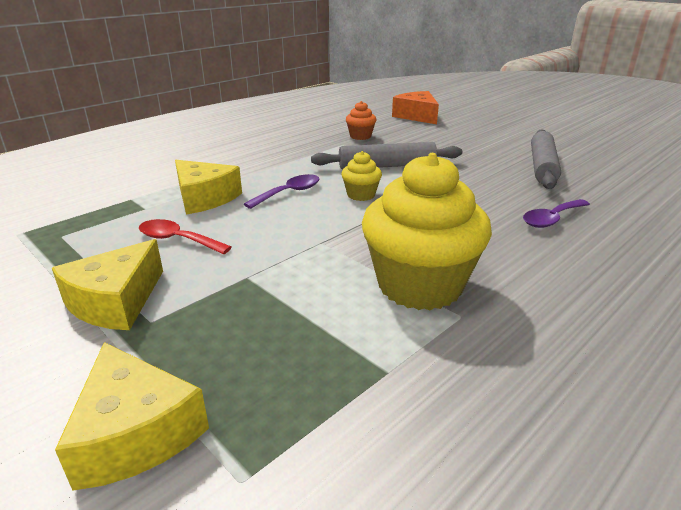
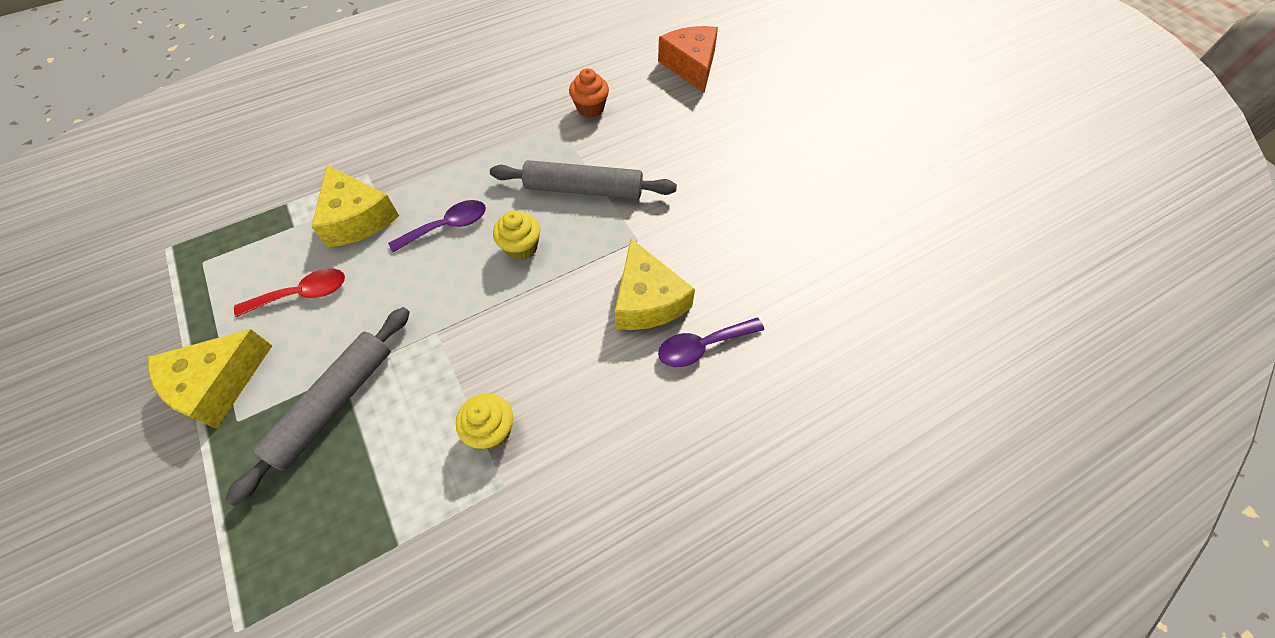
camera: 15 degrees right, 30 degrees up
(135, 433) = (181, 558): yellow cheese -> yellow cheese (647, 300)
(177, 240) = (303, 294): red spoon -> red spoon turned 120 degrees clockwise
(419, 285) = (492, 430): yellow cupcake -> yellow cupcake, size x0.45
(542, 166) = (770, 229): grey rolling pin -> grey rolling pin (334, 403)

